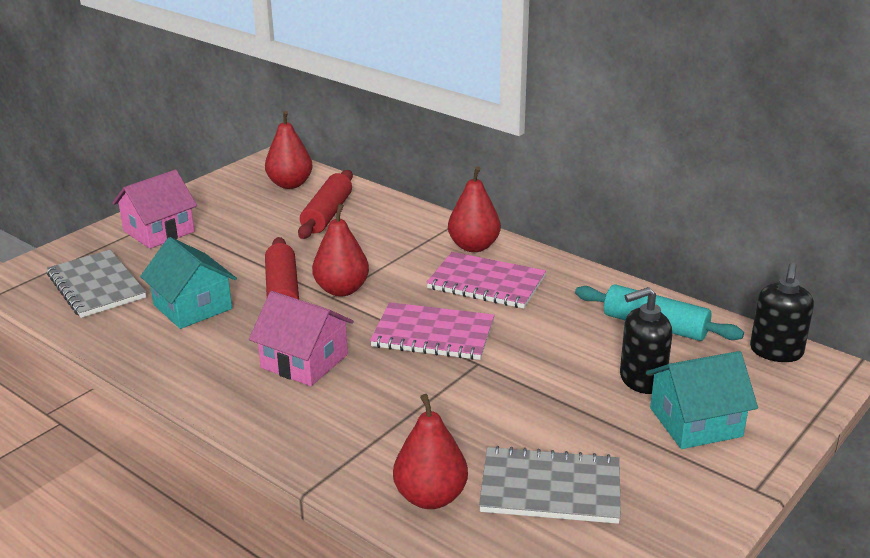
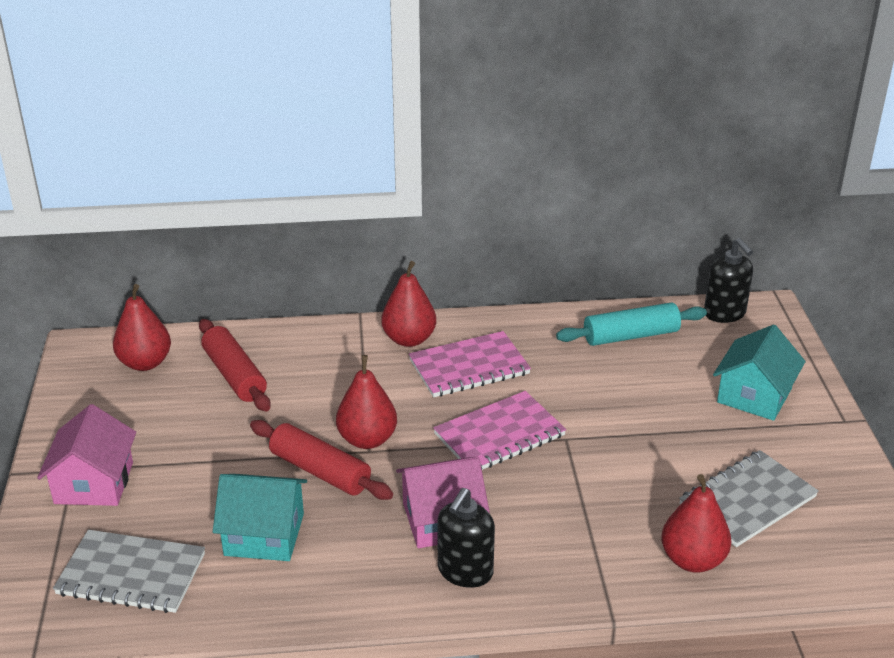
camera: 45 degrees left, 5 degrees up
(641, 380) = (683, 384): black soap dispenser -> black soap dispenser (465, 571)

